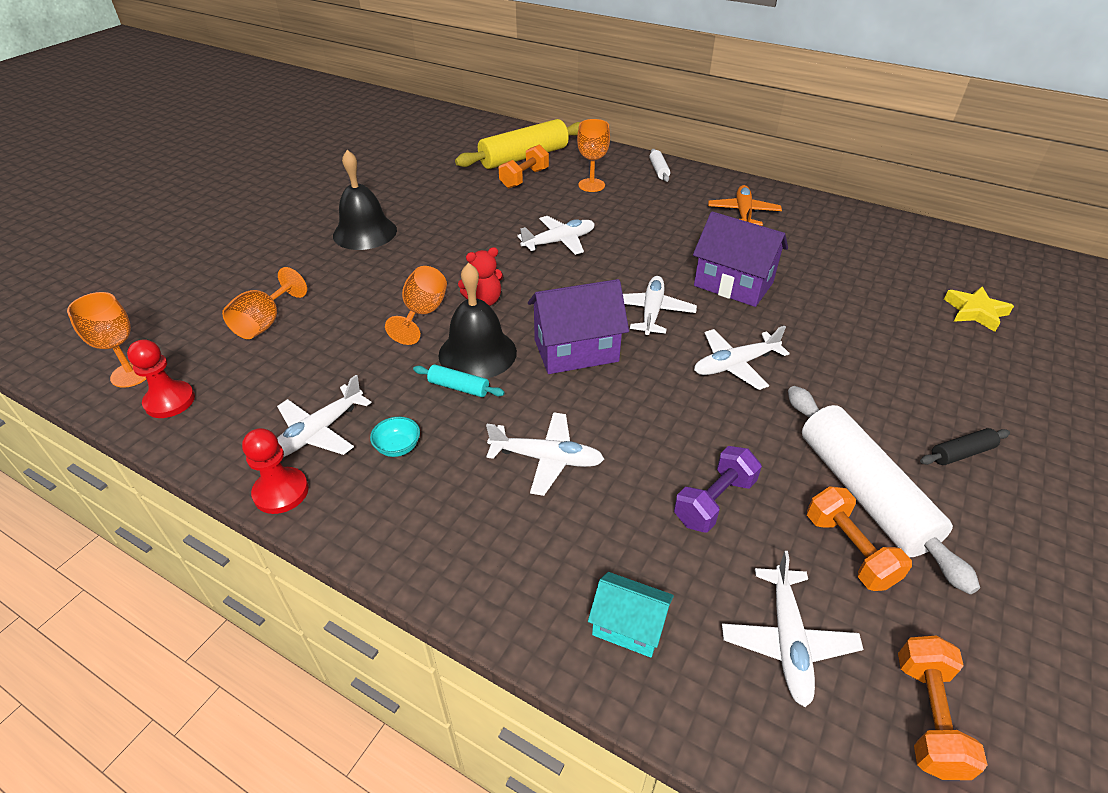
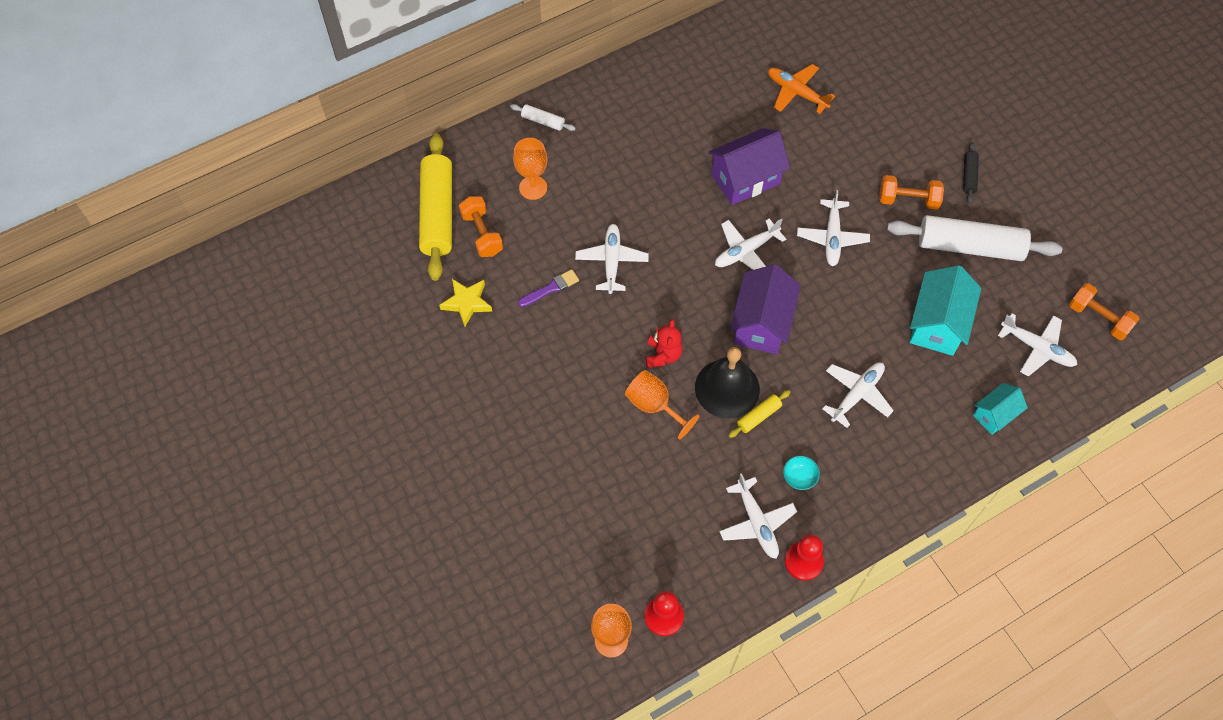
camera: 60 degrees left, 20 degrees up
(265, 323) = (597, 526): orange goblet -> none
(365, 232) = (495, 405): black bell -> none
(459, 387) = (758, 416): turquoise rolling pin -> yellow rolling pin
(502, 222) = (551, 288): none -> purple brush
(651, 312) = (746, 251): white plane -> white plane turned 75 degrees counterclockwise
(714, 501) = (937, 324): purple dumbbell -> turquoise house
(743, 213) = (655, 107): orange plane -> orange plane (796, 93)
(849, 550) = (1002, 282): orange dumbbell -> orange dumbbell (908, 200)
(975, 312) = (862, 63): yellow star -> yellow star (467, 303)

